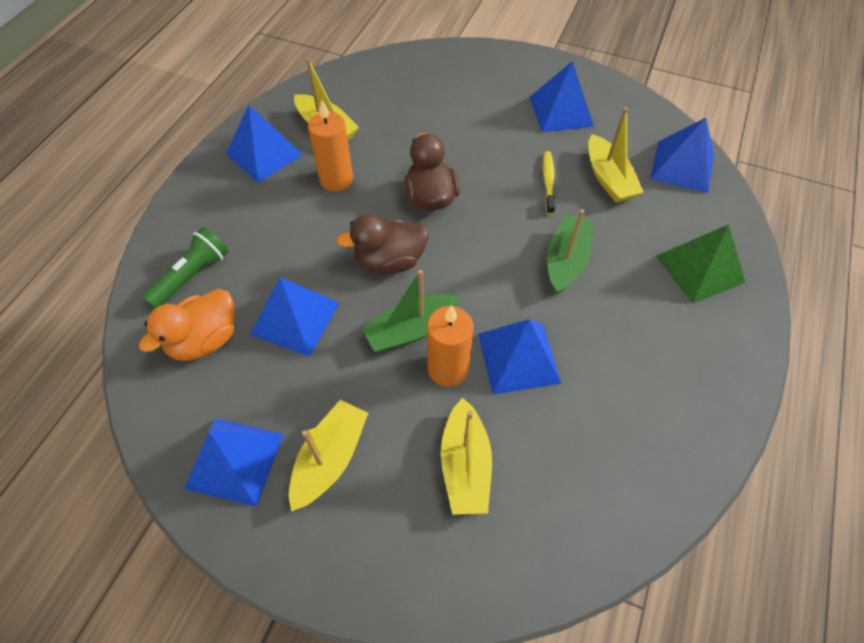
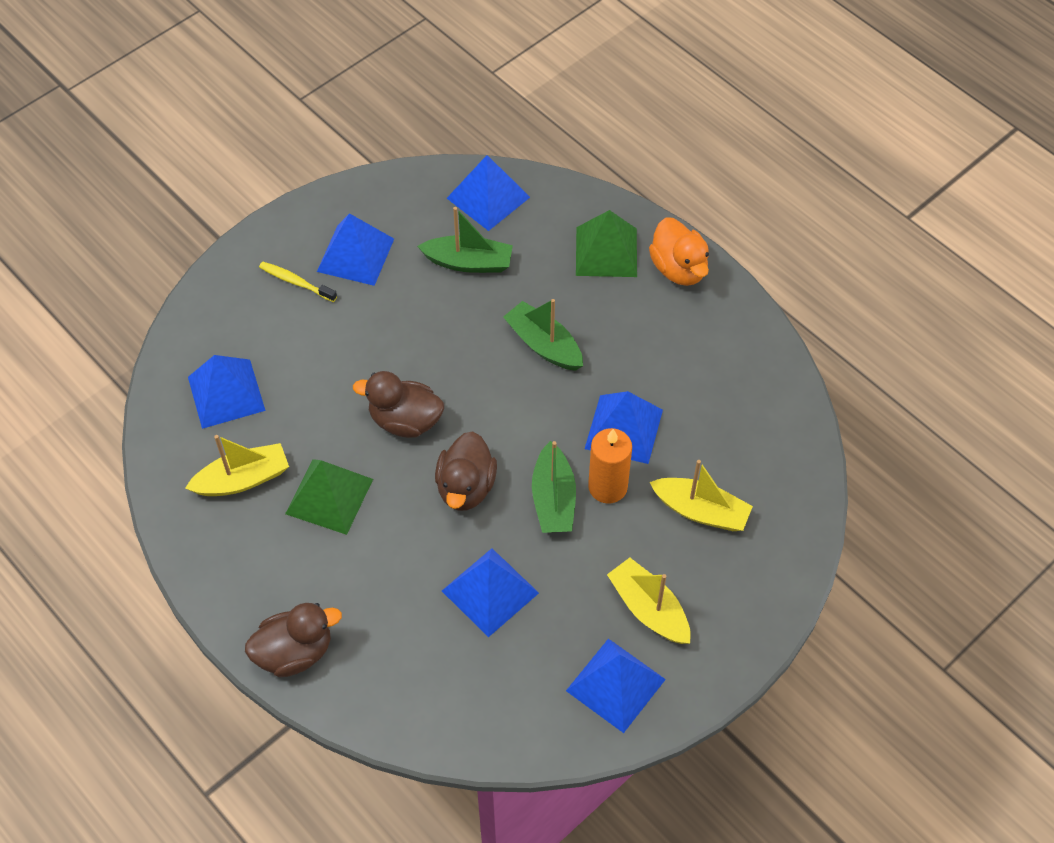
camera: 65 degrees left, 0 degrees up
(191, 213) = (295, 652): none -> brown duck
(192, 276) = (386, 671): green flashlight -> none
(205, 340) = (474, 678): orange duck -> orange duck (679, 268)
(264, 154) = (246, 554): blue pyramid -> blue pyramid (226, 393)
(336, 180) = (329, 496): orange candle -> green pyramid
(548, 182) = (443, 312): yellow toothbrush -> yellow toothbrush (296, 282)
(608, 178) = (468, 262): yellow boat -> green boat

